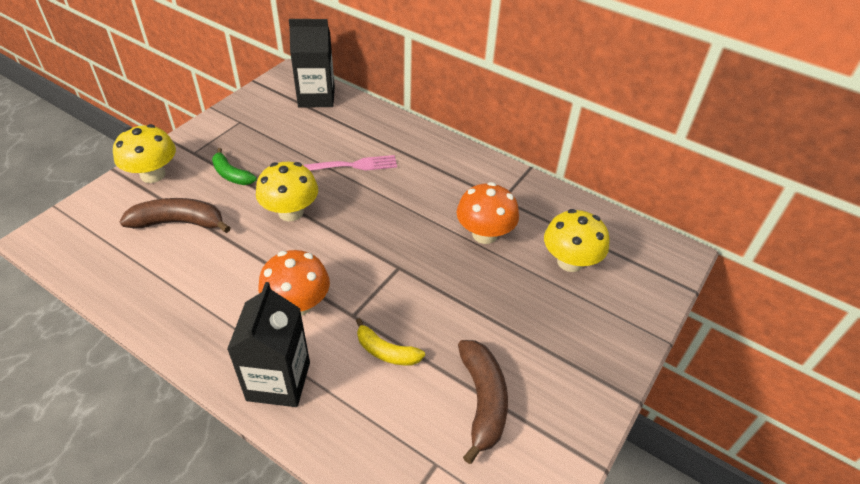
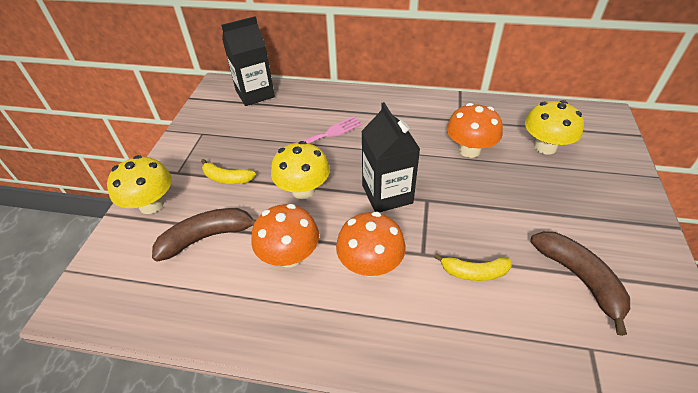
camera: 20 degrees left, 0 degrees up
(231, 174) = (227, 178): green banana -> yellow banana
(234, 267) = (289, 256): none -> orange mushroom
(278, 381) = (407, 340): black carton -> black carton (387, 194)

